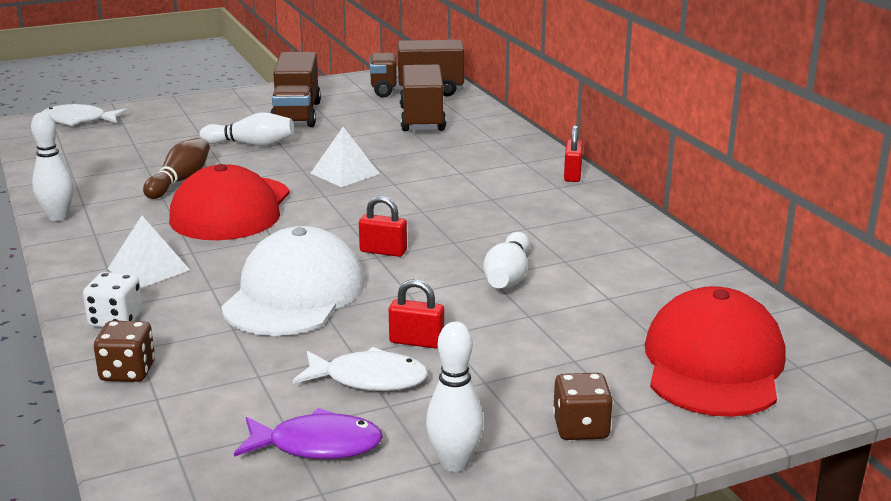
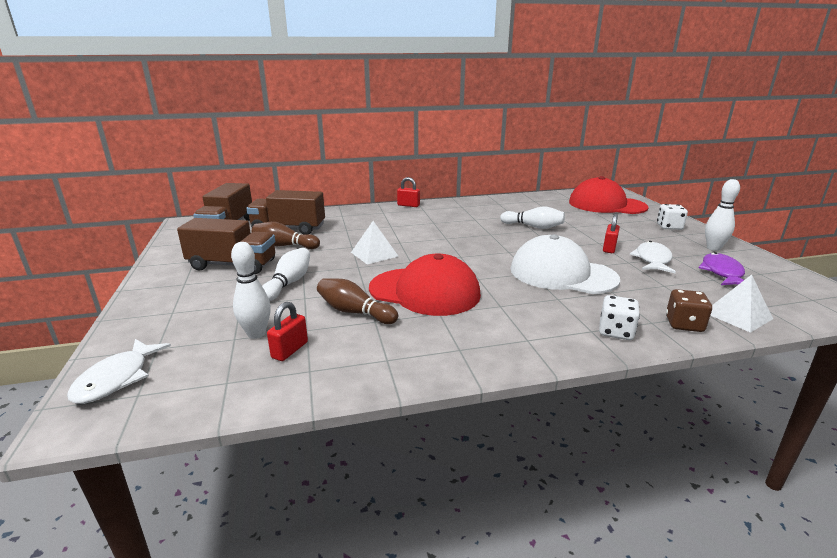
camera: 80 degrees left, 0 degrees up
(58, 217) = (415, 372): white bowling pin -> white bowling pin (256, 334)
(148, 269) = (530, 321): white pyramid -> white pyramid (737, 315)
(361, 126) = (284, 246): none -> brown bowling pin
(383, 251) = (502, 250): red padlock -> red padlock (290, 350)
(581, 428) = (669, 227): brown dice -> white dice

